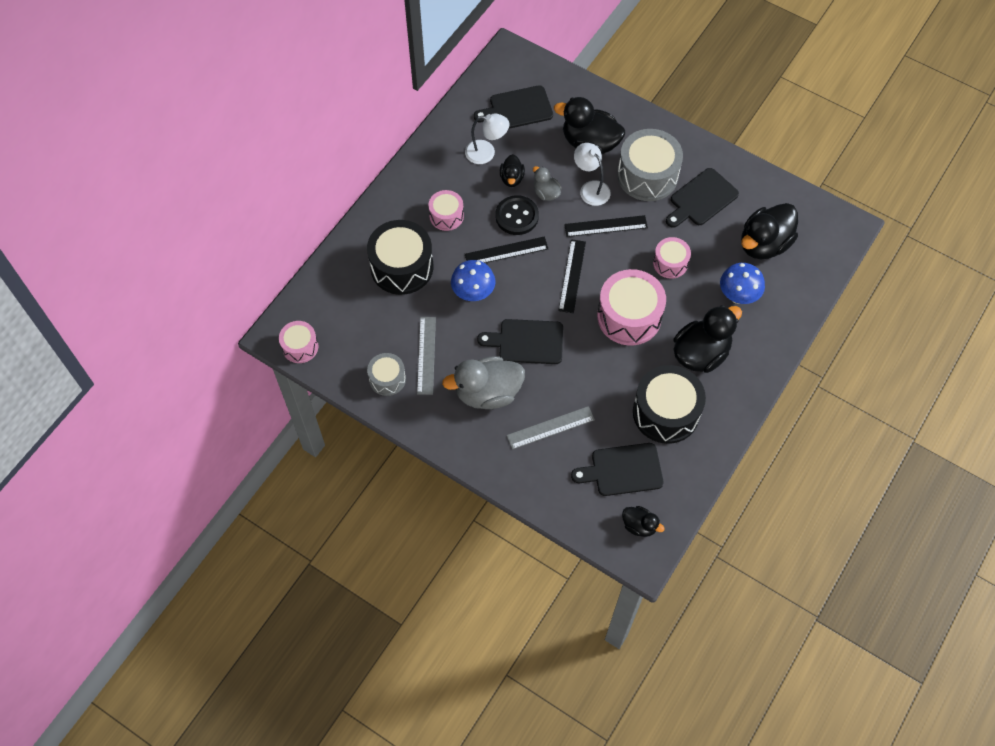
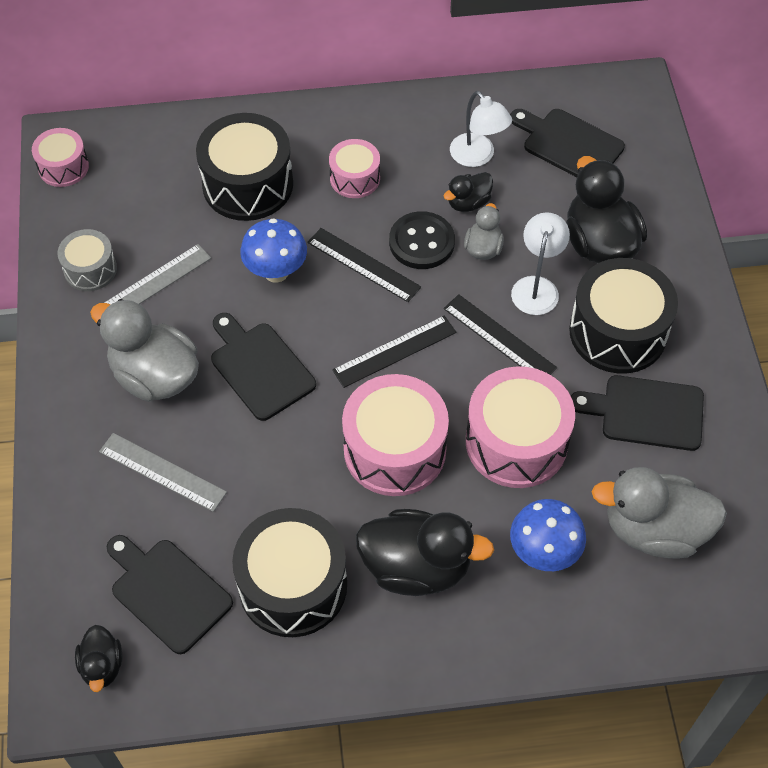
camera: 50 degrees right, 5 degrees down
(647, 175) = (618, 332): grey drum -> black drum
(670, 263) = (516, 442): pink drum -> pink drum, size x1.80
(764, 244) = (654, 530): black duck -> grey duck

